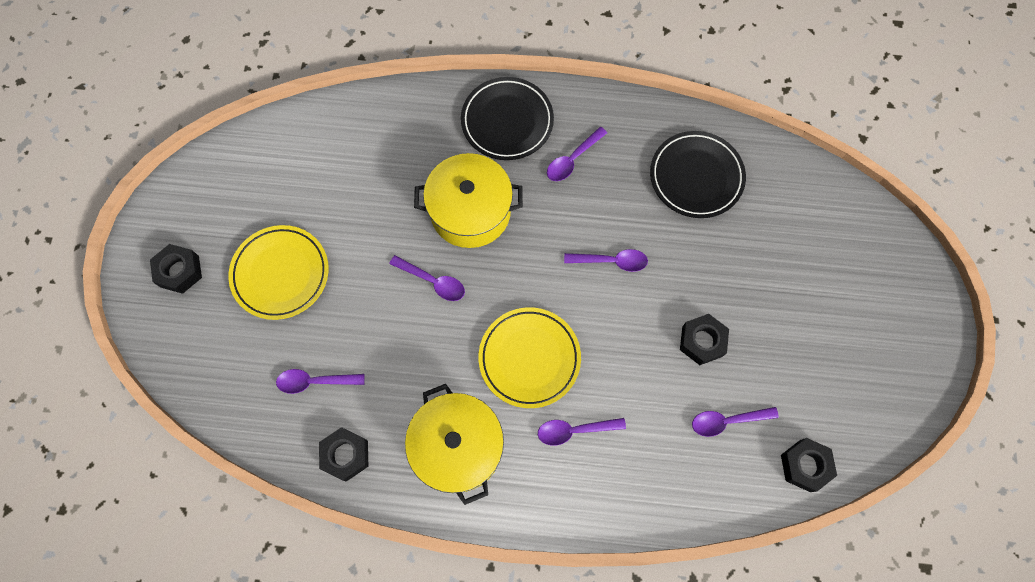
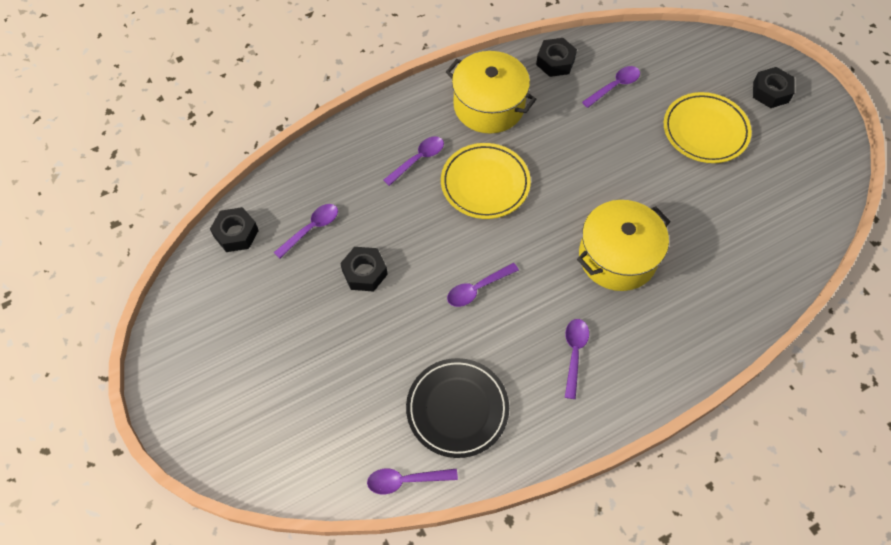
camera: 145 degrees right, 10 degrees down
(433, 281) = (597, 191): purple spoon -> purple spoon (406, 480)
(507, 121) = (656, 351): black plate -> none

